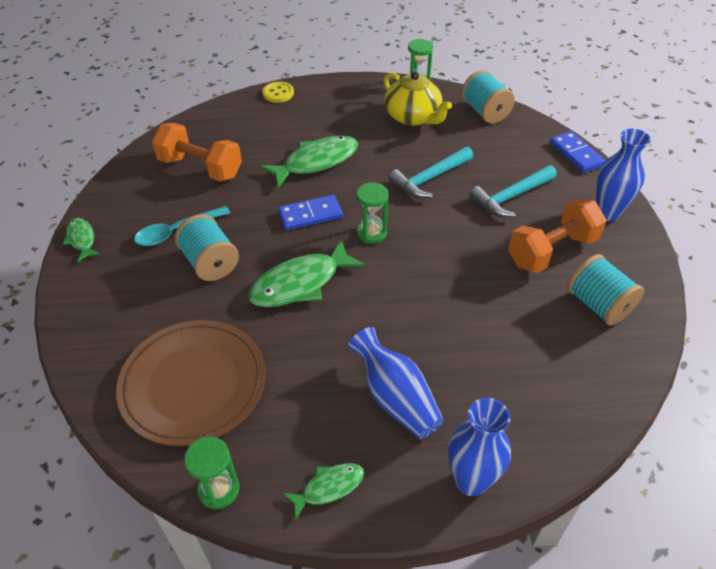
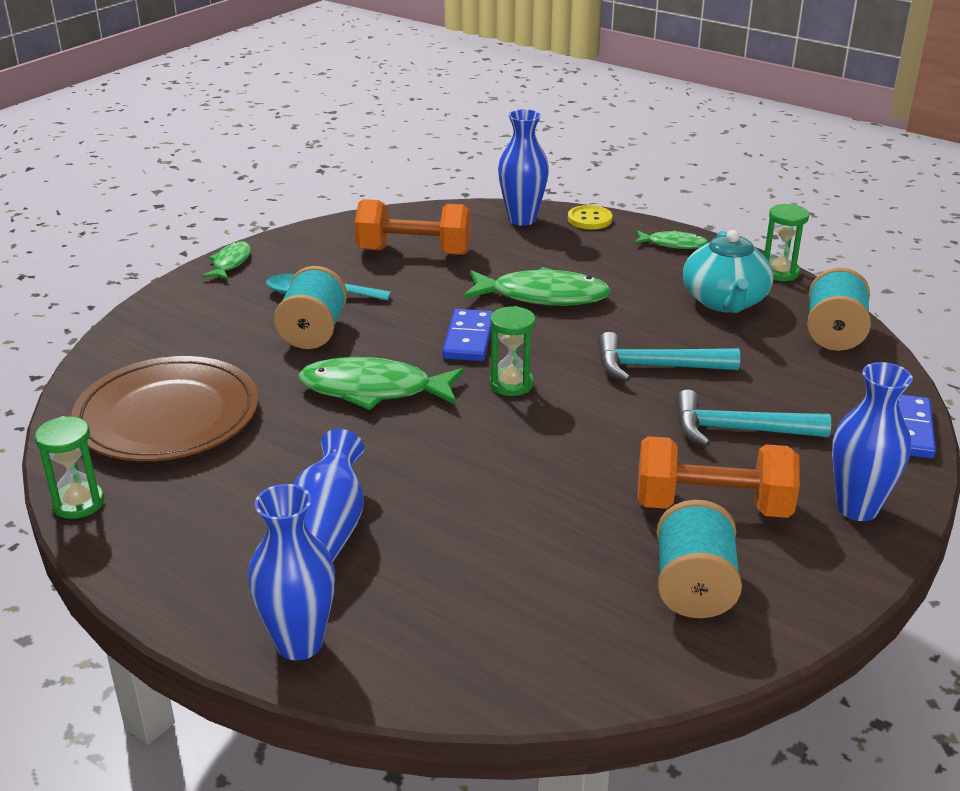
camera: 40 degrees right, 15 degrees down
(200, 168) = (414, 252): orange dumbbell -> orange dumbbell turned 60 degrees counterclockwise
(238, 111) = (522, 219): none -> blue vase
(310, 215) = (468, 339): blue domino -> blue domino turned 75 degrees clockwise
(329, 487) = (164, 560): green fish -> green fish (673, 244)
(413, 117) = (725, 301): yellow teapot -> turquoise teapot

